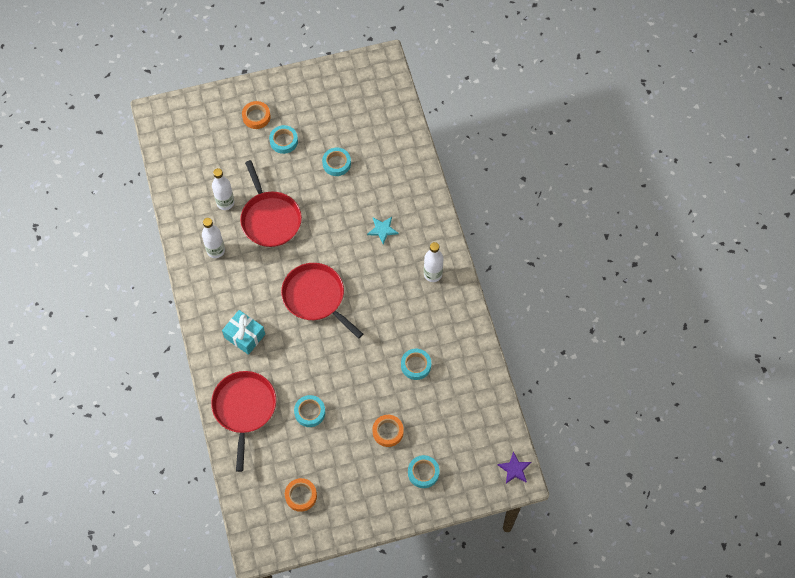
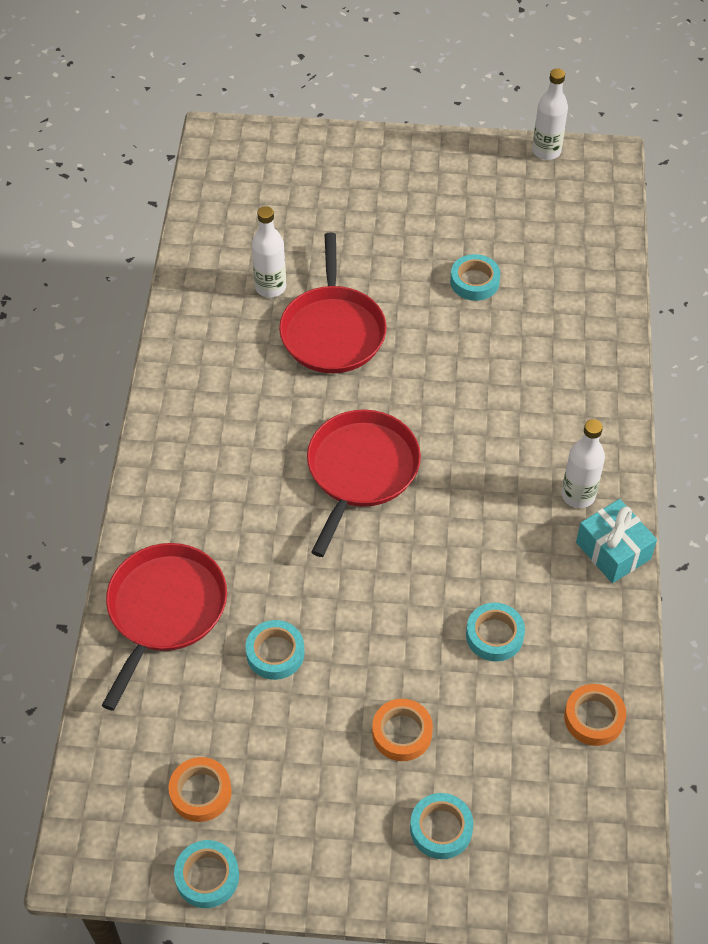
camera: 20 degrees right, 10 degrees down
(216, 250) = (225, 351): white bottle -> white bottle (546, 151)
(244, 336) = (215, 494): turquoise gift -> turquoise gift (613, 551)
(256, 117) = (371, 182): orange tape -> orange tape (594, 718)
(284, 141) = (401, 227): turquoise tape -> turquoise tape (207, 876)
(316, 297) = (360, 471): red pan -> red pan turned 45 degrees clockwise
(382, 230) = (515, 401): turquoise star -> none
(514, 469) = (618, 883): purple star -> none

